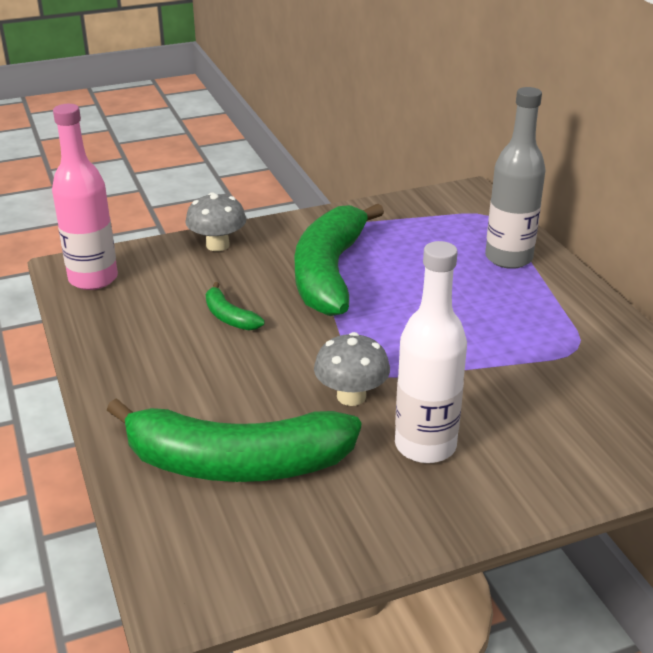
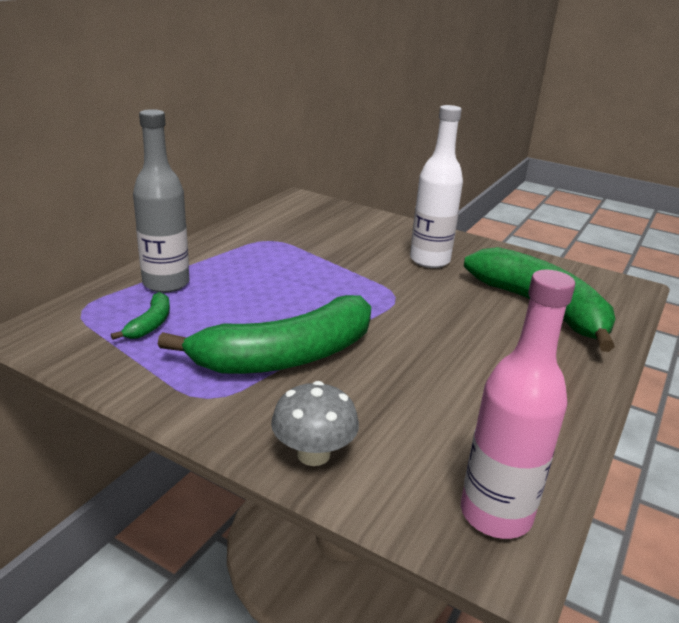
camera: 130 degrees left, 5 degrees down
(229, 317) = (420, 379): green banana -> green banana (150, 324)
(351, 396) = (426, 293): grey mushroom -> none

